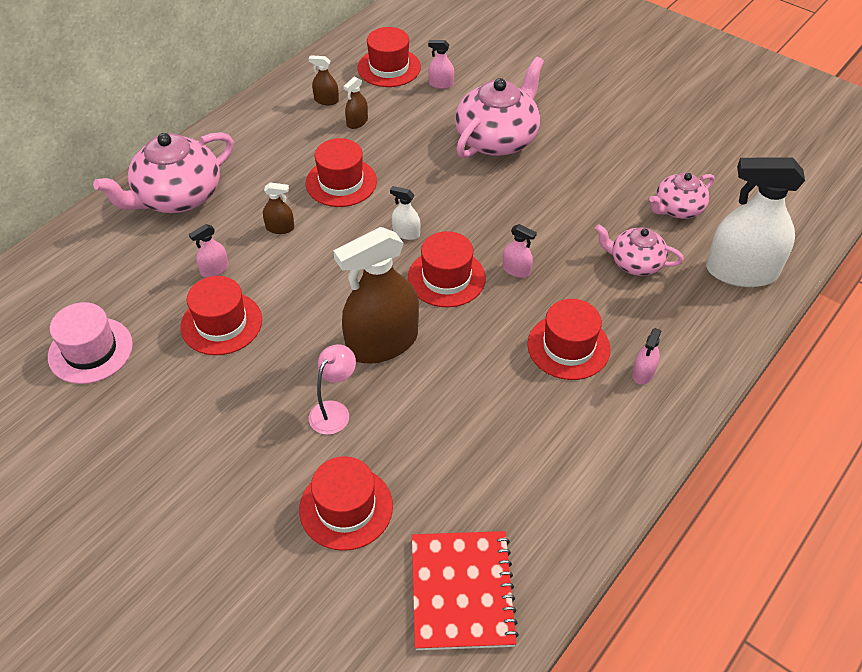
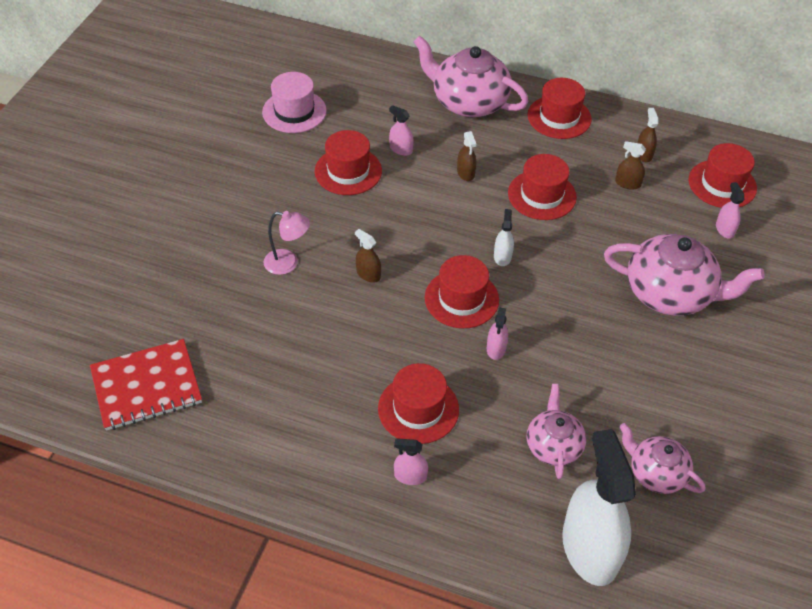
camera: 70 degrees right, 0 degrees up
(346, 507) = (201, 296): red hat -> red hat (559, 117)
(382, 343) = (368, 274): brown spray bottle -> brown spray bottle, size x0.42

